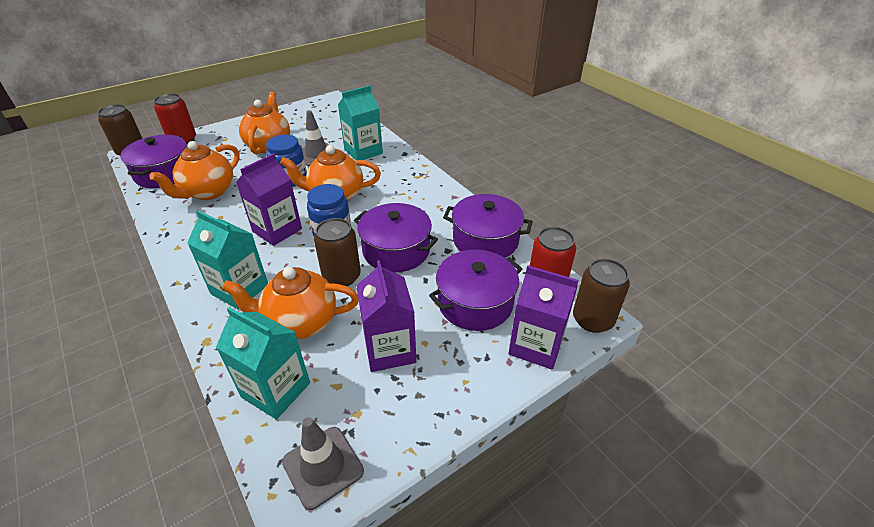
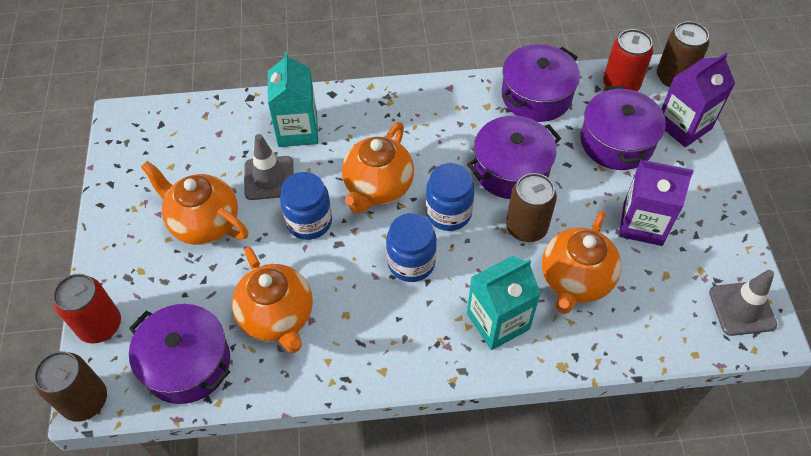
camera: 60 degrees left, 15 degrees up
(276, 390) = (651, 321): turquoise carton -> none
(277, 230) = (411, 262): purple carton -> blue jar

